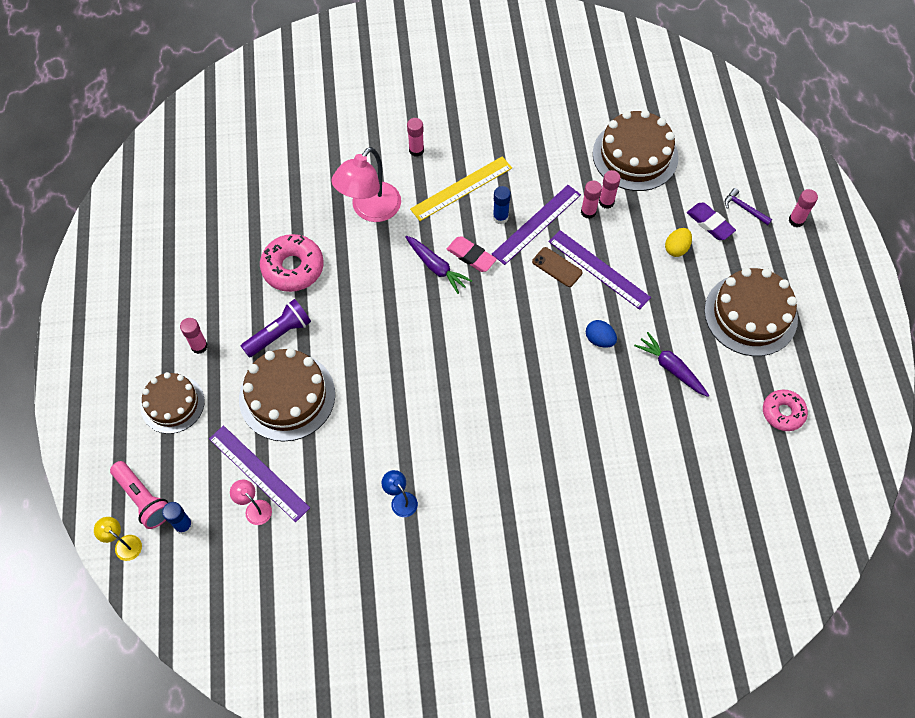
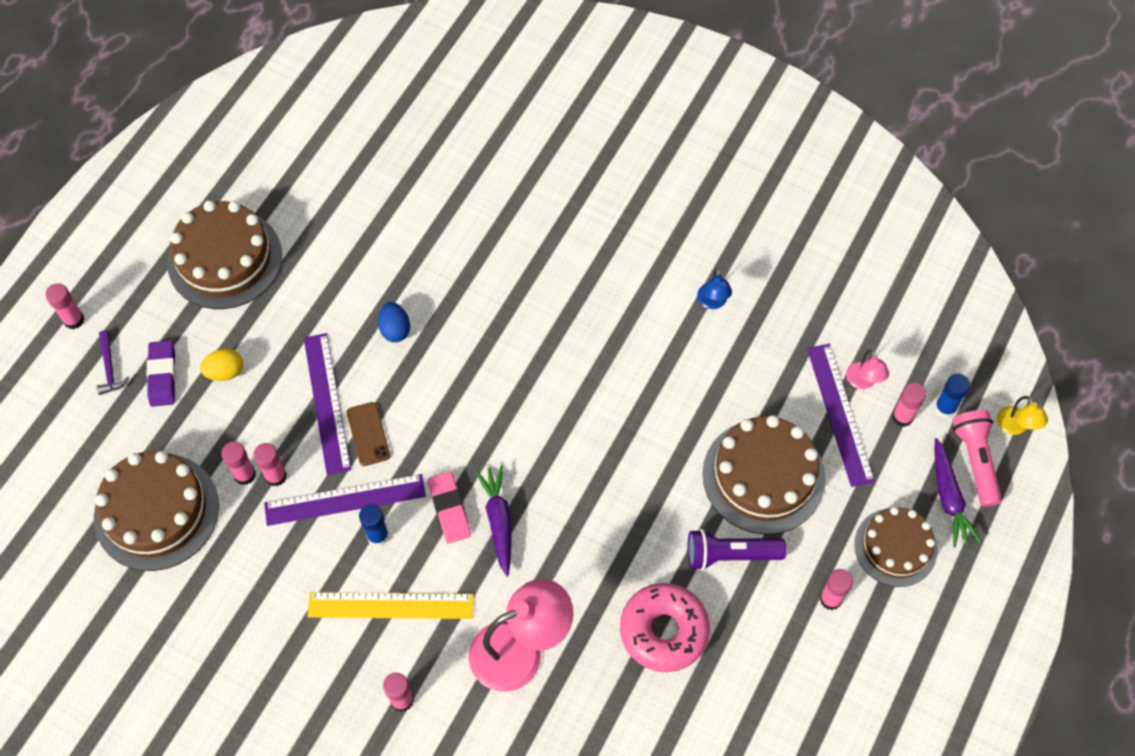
camera: 145 degrees left, 0 degrees up
(212, 499) = (902, 417): none -> pink glue stick
(671, 368) = (352, 259): purple carrot -> purple carrot (948, 498)
(783, 413) = (291, 158): pink donut -> none

